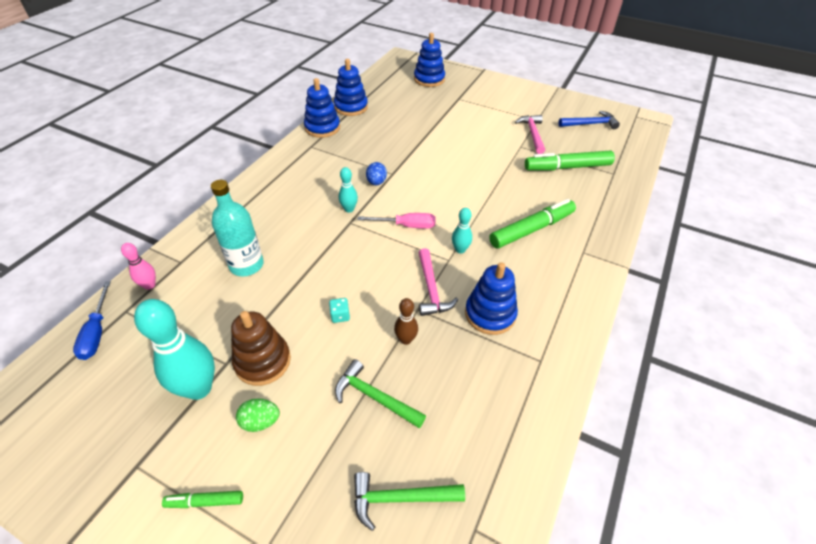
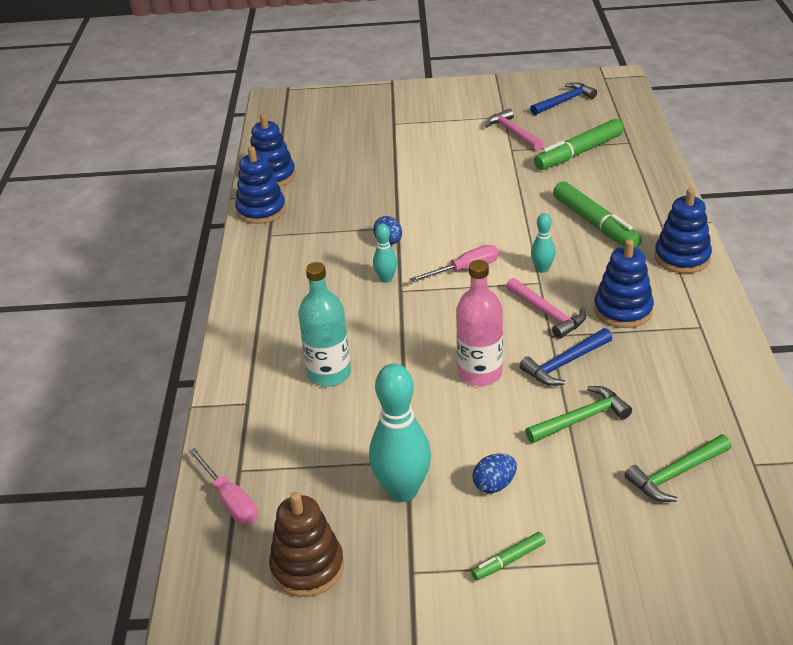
camera: 25 degrees left, 10 degrees down
(97, 332) = (230, 501): blue screwdriver -> pink screwdriver
(149, 285) = (238, 437): pink bowling pin -> none
(260, 421) = (494, 485): green egg -> blue egg
(263, 361) = (443, 442): brown stacking toy -> brown stacking toy (307, 567)
(340, 316) = (480, 373): turquoise dice -> pink bottle
(374, 397) = (581, 419): green hammer -> green hammer turned 150 degrees clockwise
(406, 339) = (564, 364): brown bowling pin -> blue hammer
(429, 79) = (337, 113): blue stacking toy -> blue stacking toy (682, 258)
(531, 229) = (595, 224): green marker -> green marker turned 120 degrees clockwise

